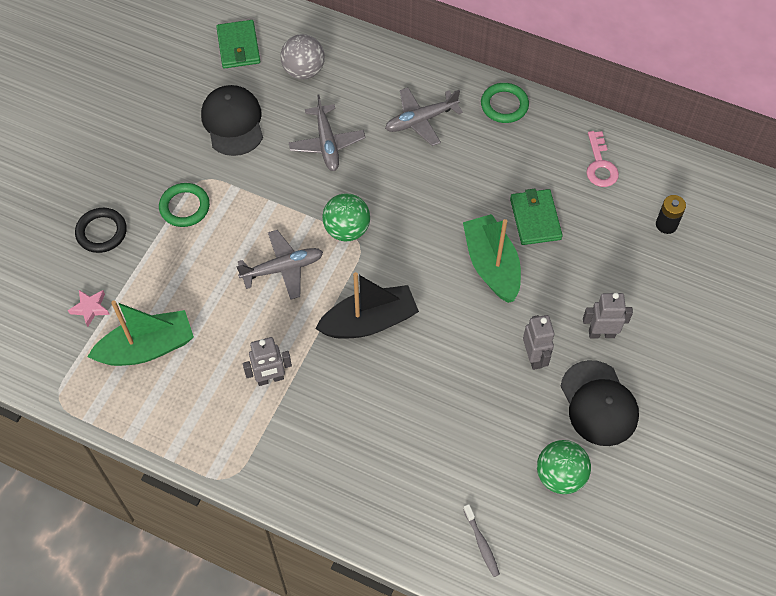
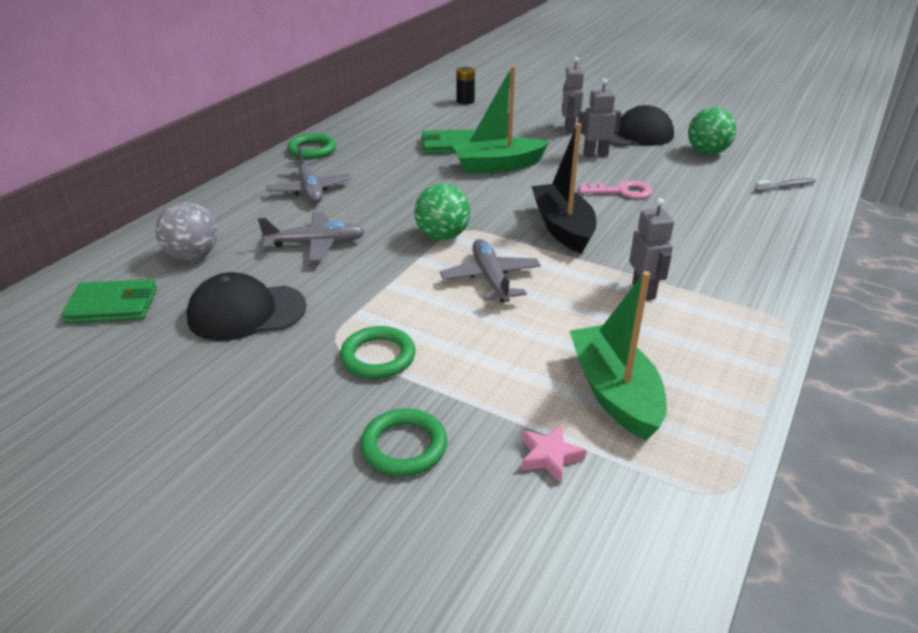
camera: 85 degrees left, 25 degrees down
(101, 232) = (404, 446): black ring -> green ring
(600, 165) = (398, 118): pink key -> pink key (622, 191)

